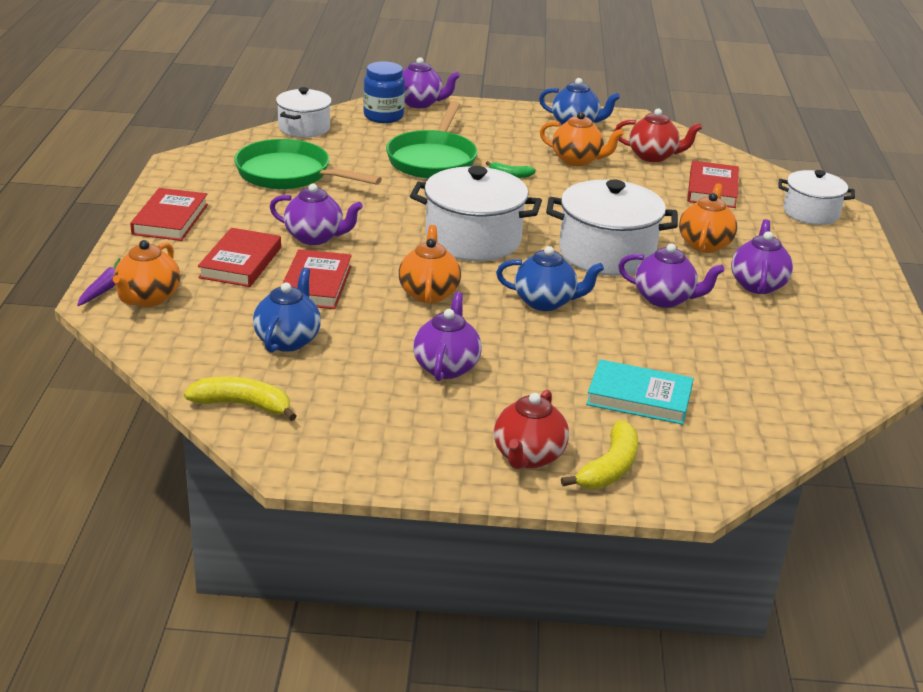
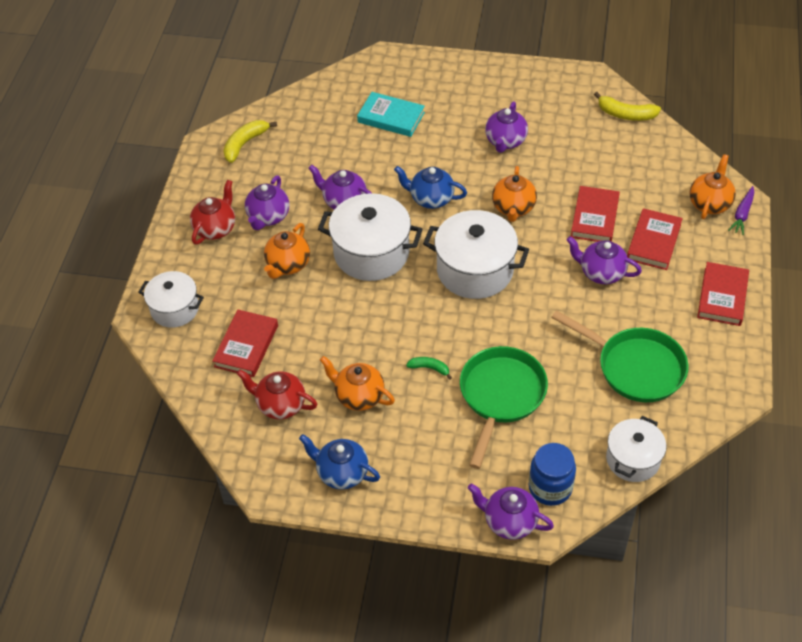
camera: 170 degrees left, 20 degrees up
(288, 340) = (607, 164): blue teapot -> none
(528, 457) = (465, 79): red teapot -> red teapot (215, 228)
(609, 468) = (422, 72): yellow banana -> yellow banana (245, 144)

